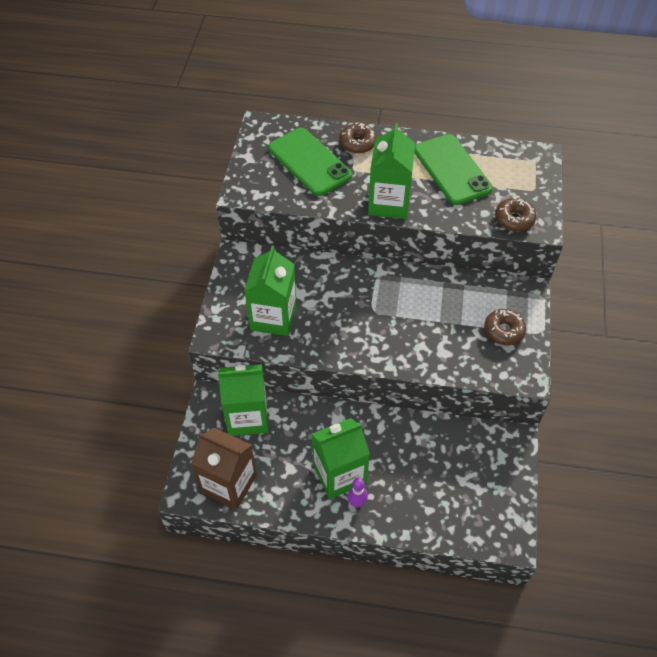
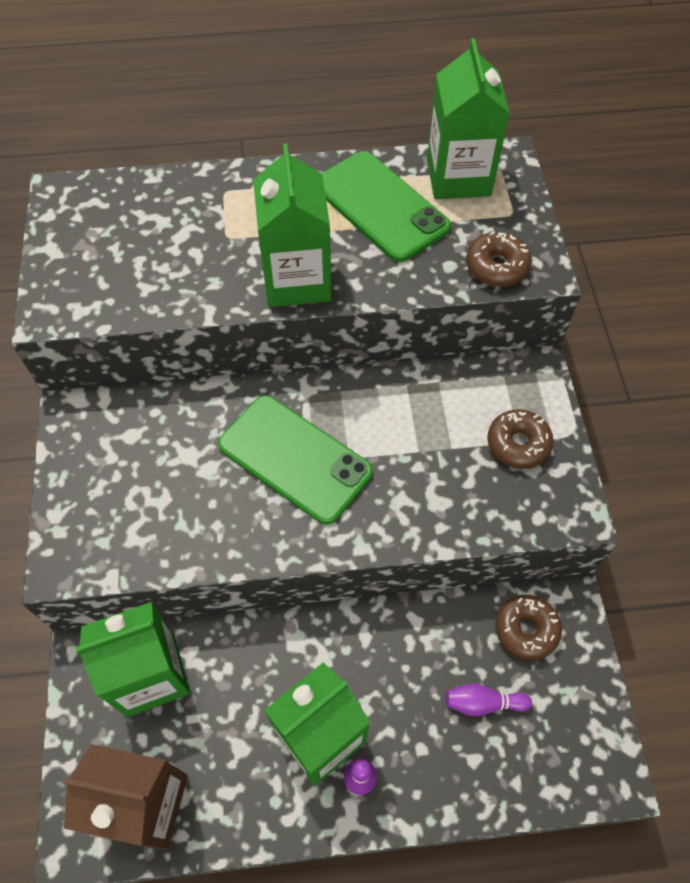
camera: 15 degrees left, 5 degrees up
(273, 317) = (154, 507): green carton -> green carton (458, 177)
(309, 162) = (154, 238): green phone -> green phone (295, 459)
(357, 143) = (224, 193): brown donut -> brown donut (526, 629)
(443, 481) = (483, 703): none -> purple bowling pin

